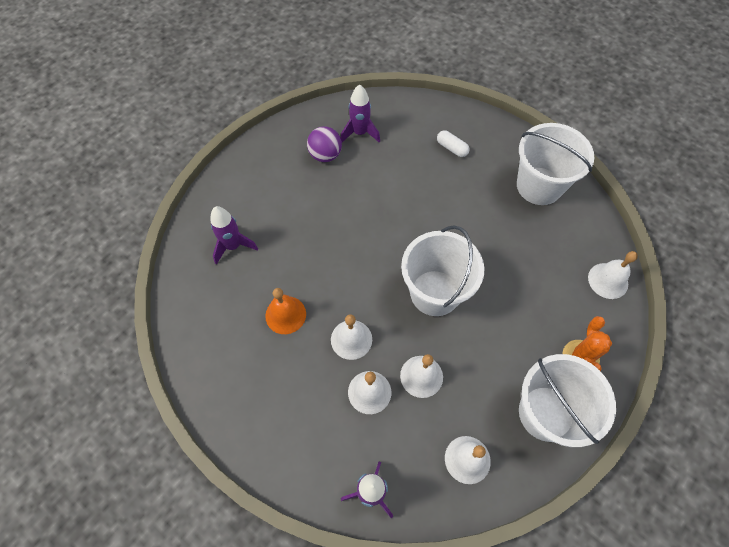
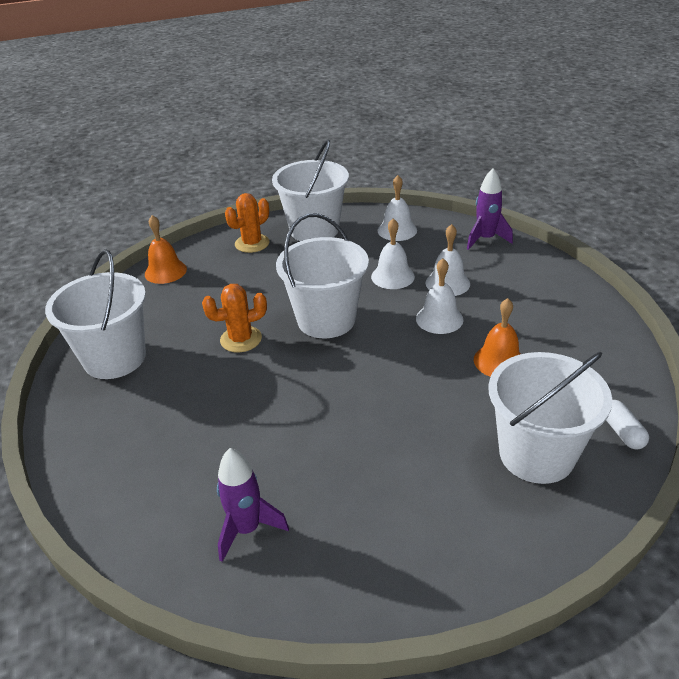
camera: 145 degrees left, 25 degrees down
(233, 246) = (536, 454): purple rocket -> white bucket
(325, 155) = (327, 520): purple ball -> none
(451, 148) = (151, 442): white capsule -> white capsule (622, 432)
(477, 242) = (241, 339): none -> orange cactus
(608, 280) = (165, 271): white bell -> orange bell

